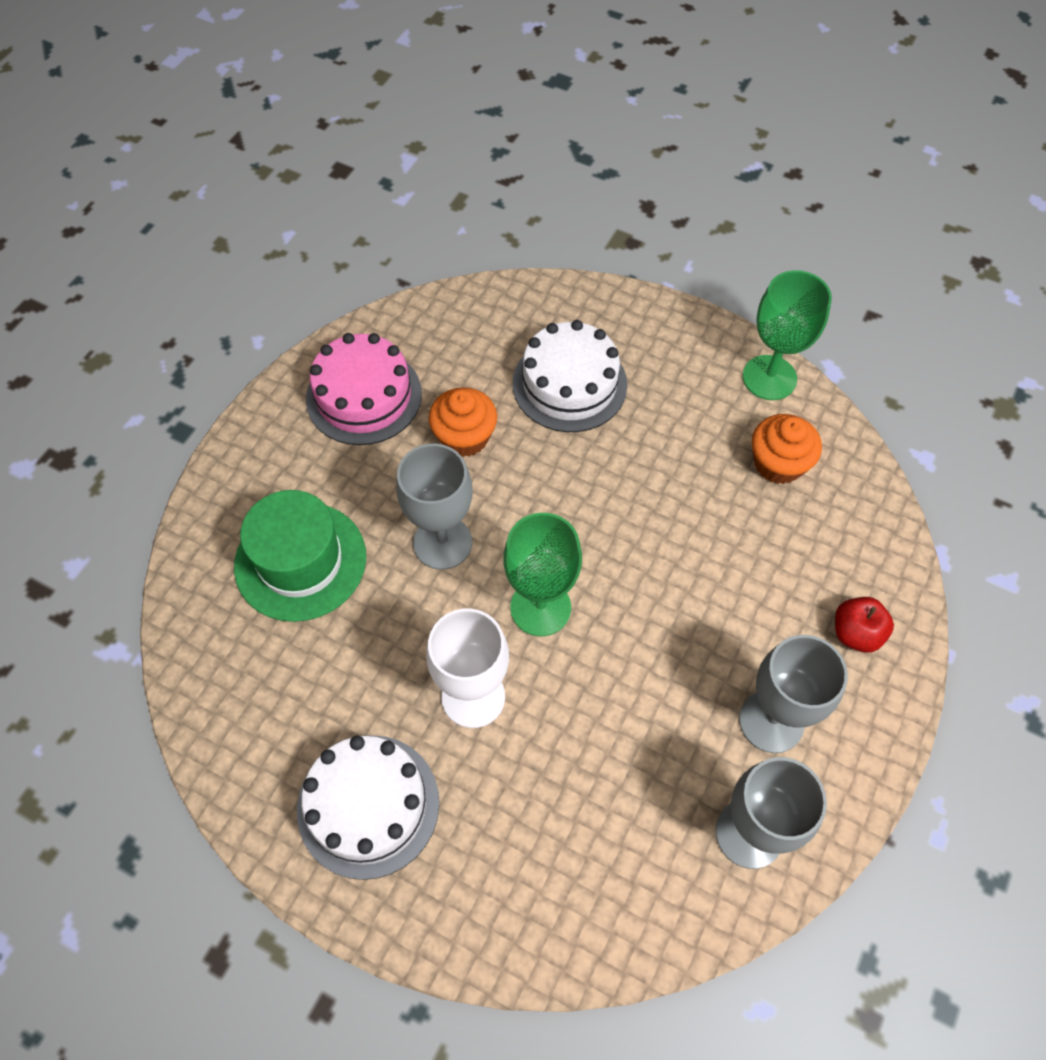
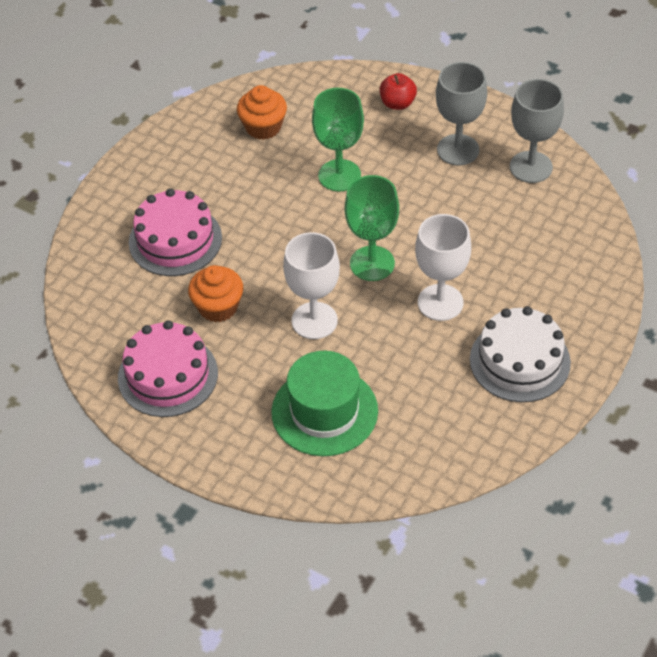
camera: 85 degrees left, 10 degrees down
(442, 543) = (314, 320): grey goblet -> white goblet
(569, 384) = (175, 240): white cake -> pink cake
(769, 378) = (187, 124): green goblet -> green goblet (339, 175)

